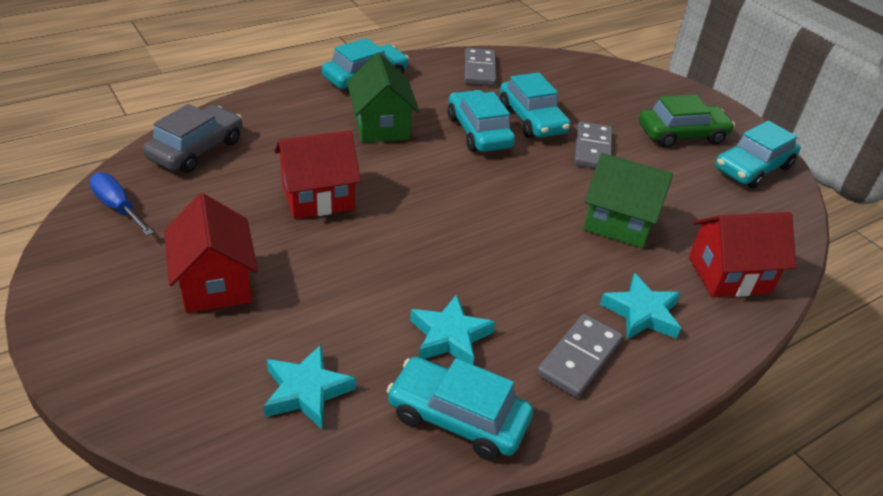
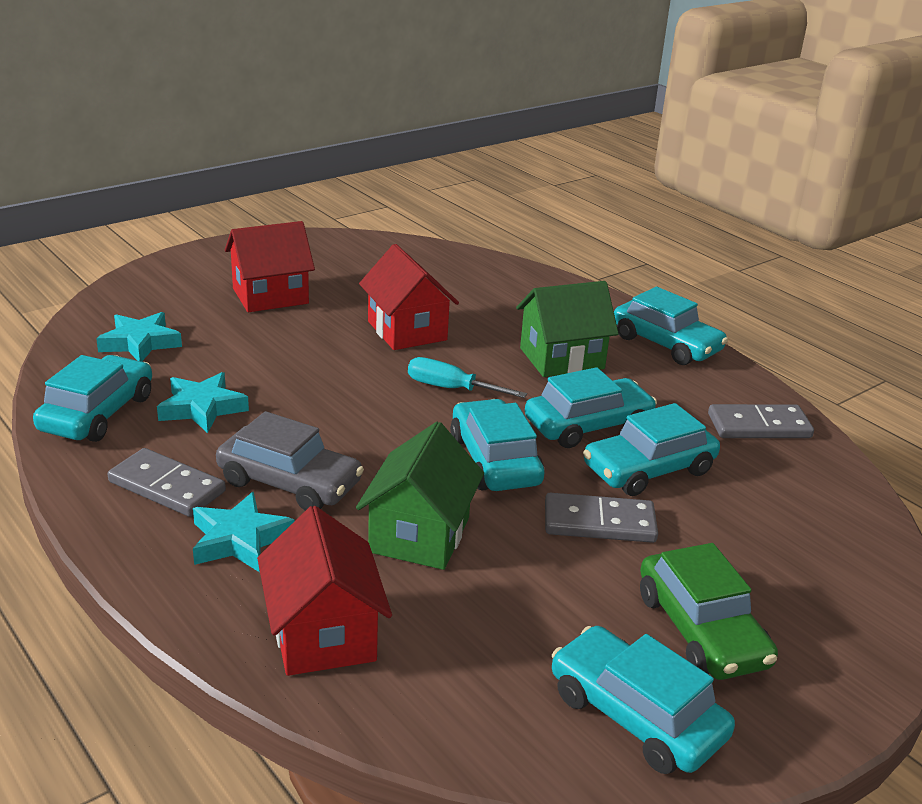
camera: 85 degrees right, 10 degrees down
(118, 207) = (363, 249): blue screwdriver -> none
(196, 149) = (464, 269): grey car -> grey car (289, 482)
(424, 185) = (451, 389): none -> turquoise screwdriver
(526, 179) = (494, 460): none -> turquoise car

